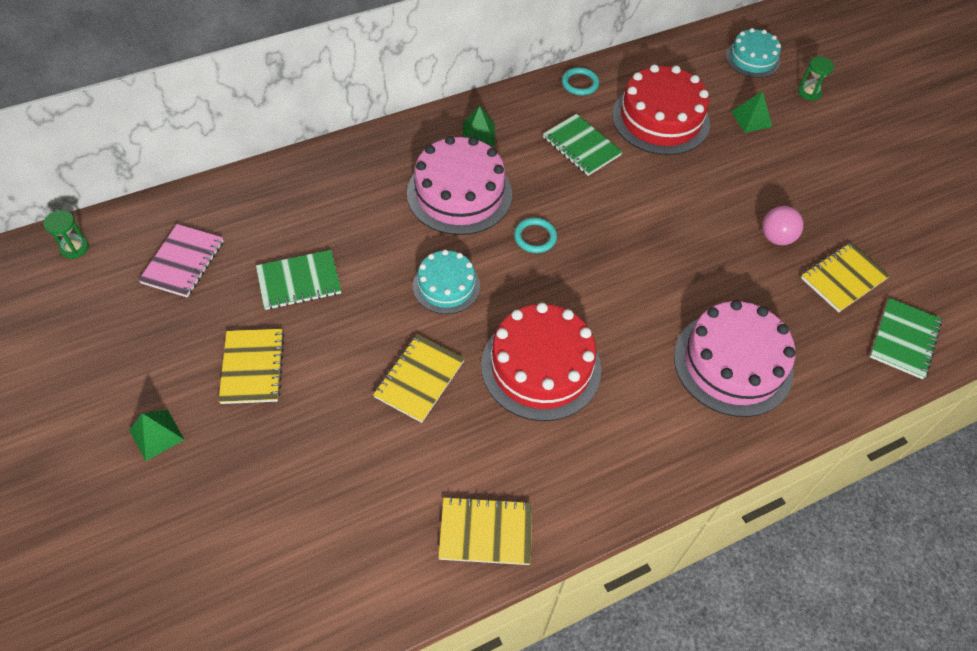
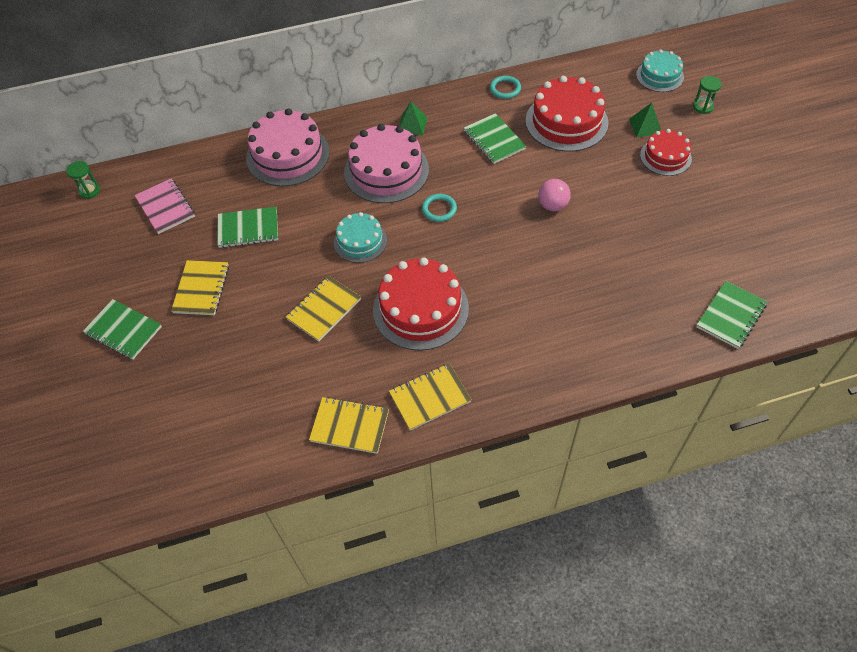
camera: 15 degrees right, 0 degrees up
(156, 435) = (123, 330): green pyramid -> green notebook
(183, 262) = (165, 207): pink notebook -> pink notebook turned 60 degrees counterclockwise
(733, 363) = (578, 321): pink cake -> pink cake (288, 155)
(776, 237) = (641, 225): pink ball -> pink ball (552, 205)
(783, 154) = (665, 157): none -> red cake
(843, 278) = (691, 262): yellow notebook -> yellow notebook (430, 398)

